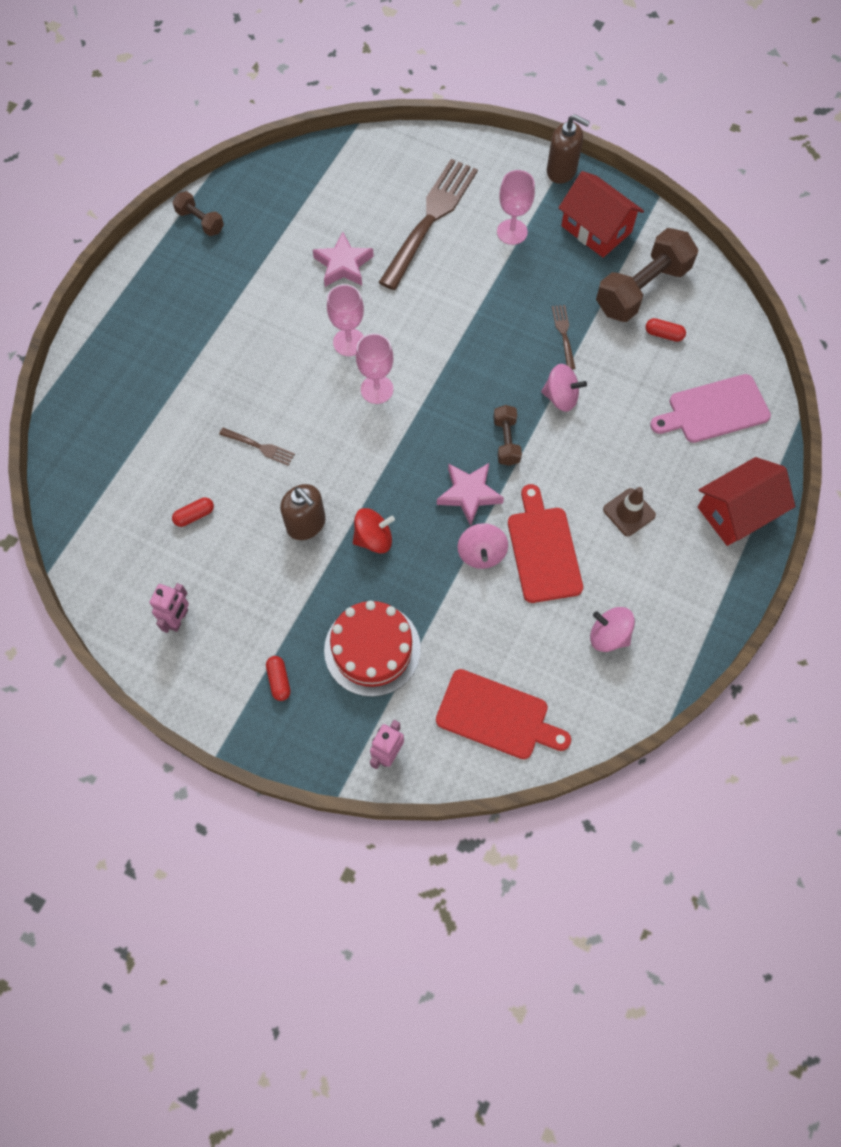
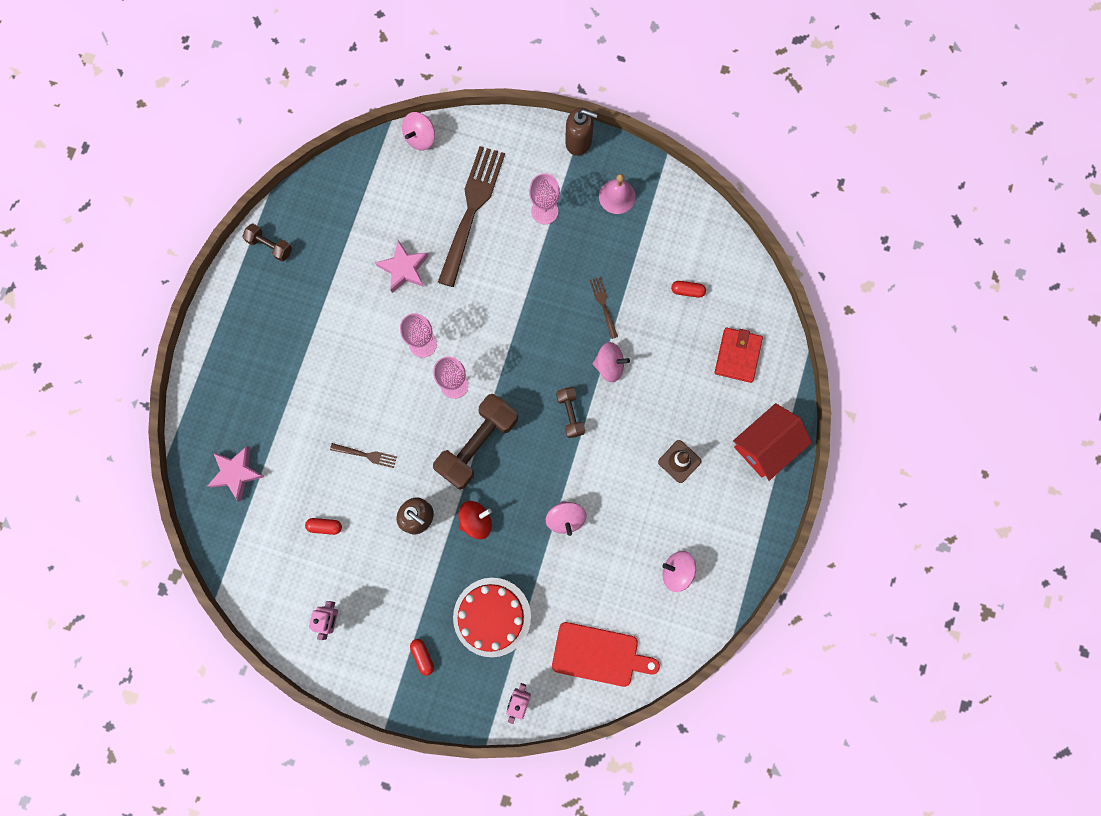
camera: 10 degrees left, 10 degrees up
(194, 515) = (325, 526): red capsule -> red capsule turned 45 degrees clockwise
(387, 143) = (420, 138): none -> pink spinning top
(469, 494) = (547, 468): pink star -> pink star (236, 473)
(543, 550) = (615, 507): red cutting board -> none
(596, 229) = (617, 196): red house -> pink bell
(642, 289) = (664, 250): brown dumbbell -> brown dumbbell (477, 445)
(714, 410) = (737, 356): pink cutting board -> red wallet

